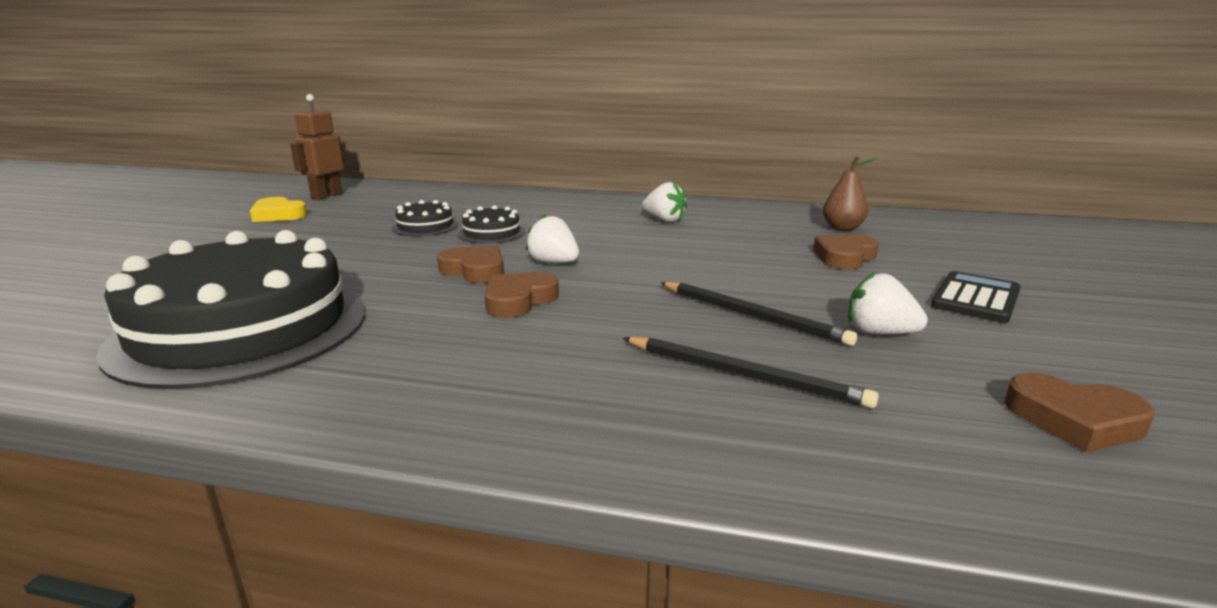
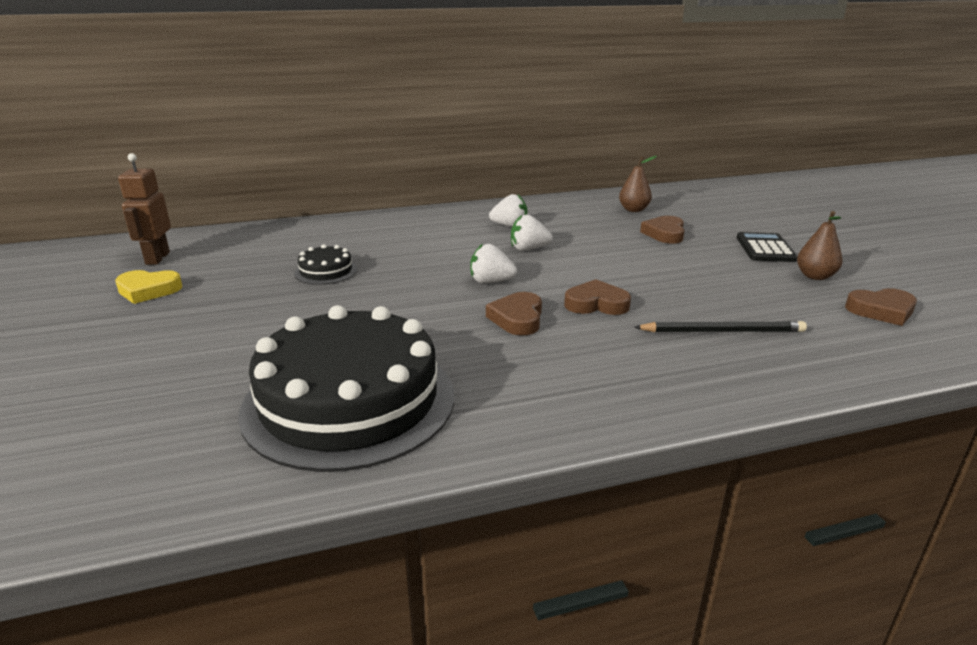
camera: 30 degrees left, 5 degrees up
(475, 270) = (443, 302): brown heart -> brown heart (596, 304)
(491, 233) = (396, 265): black cake -> none
(752, 316) = (674, 291): black pencil -> none
(879, 333) = (749, 284): white strawberry -> white strawberry (528, 249)
(1011, 347) = (815, 276): none -> brown pear

